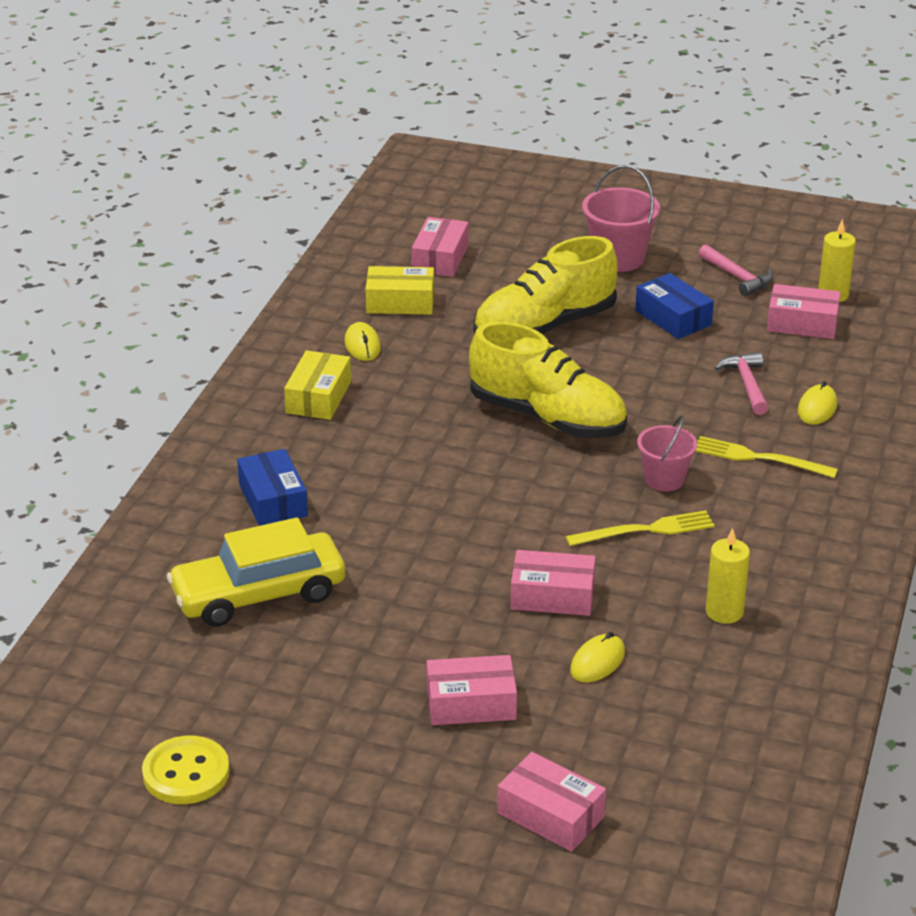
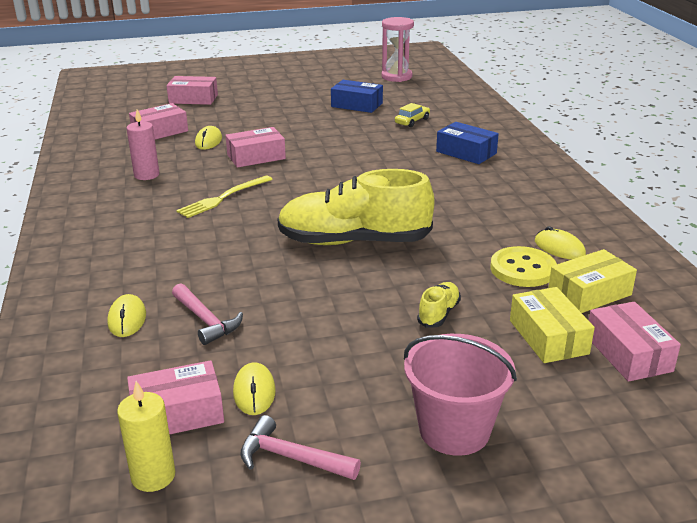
camera: 150 degrees right, 5 degrees down
(124, 743) = (396, 77): none -> pink hourglass
(186, 773) = (359, 76): yellow button -> yellow button (522, 269)
(259, 594) = (412, 121): yellow car -> yellow car, size x0.43
(318, 397) = (530, 206): yellow box -> yellow box (548, 337)
(471, 703) = (261, 116): pink box -> pink box (160, 132)
(544, 327) = (438, 314): yellow shoe -> yellow shoe, size x0.41
(664, 479) = (231, 228): pink bucket -> none
(673, 318) = (326, 368): blue box -> blue box (357, 105)
(724, 612) = (146, 175): yellow candle -> pink candle
(738, 320) = (254, 392): none -> yellow mouse
(759, 458) = (163, 262): yellow fork -> none

